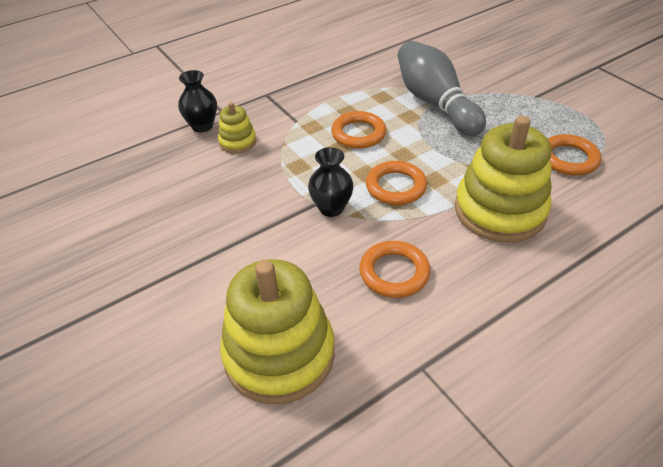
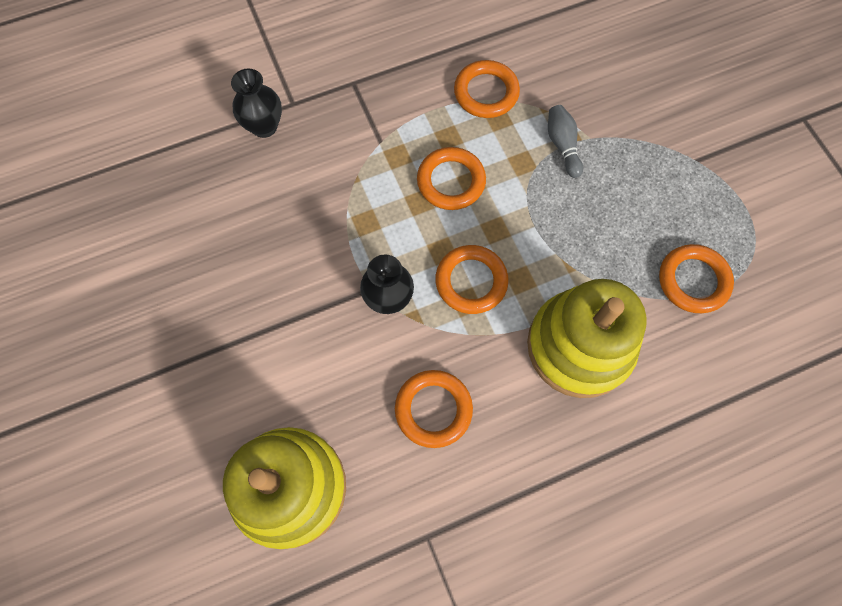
camera: 10 degrees right, 25 degrees up
(237, 142) = (302, 165): yellow stacking toy -> none
(367, 85) = (486, 92): none -> orange ring
(435, 103) = (562, 145): grey bowling pin -> grey bowling pin, size x0.44

